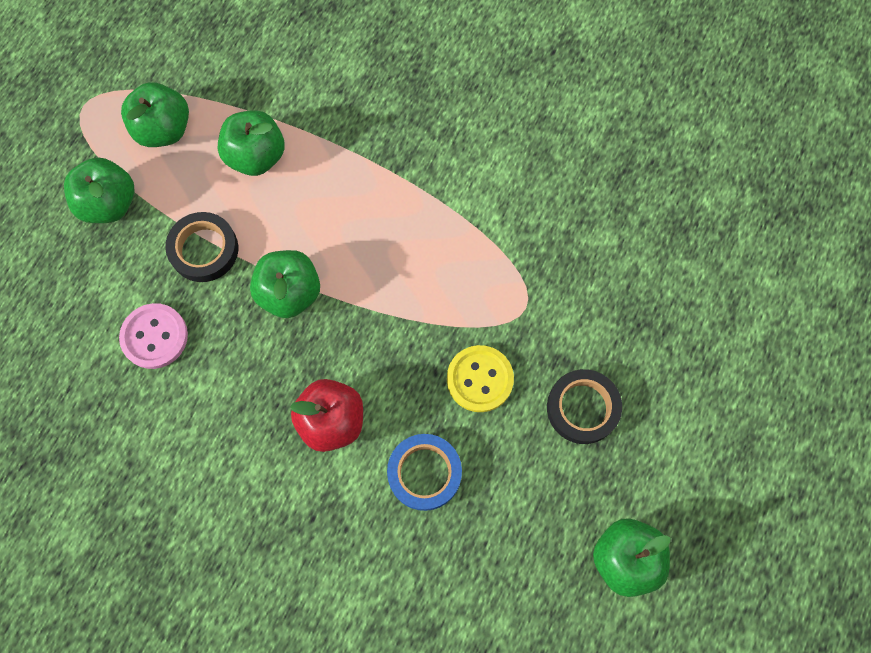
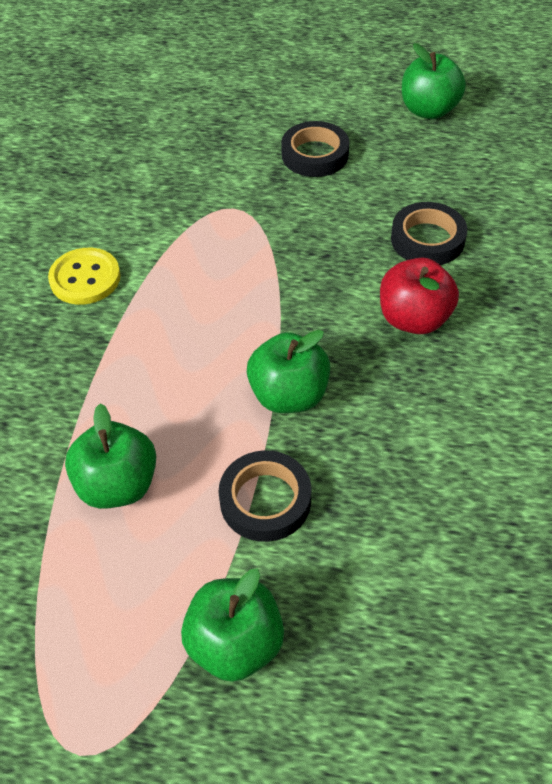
camera: 105 degrees left, 20 degrees down
(154, 337) = (399, 515): pink button -> none
(164, 129) = (100, 614): green apple -> none
(424, 473) = (427, 239): blue tape -> black tape
(479, 379) = (319, 223): yellow button -> yellow button (85, 278)

